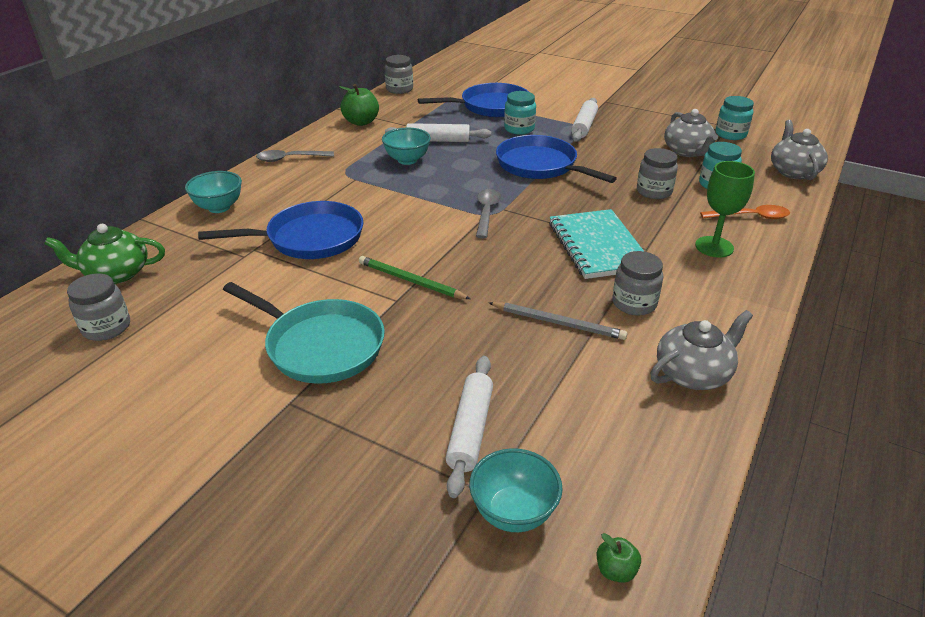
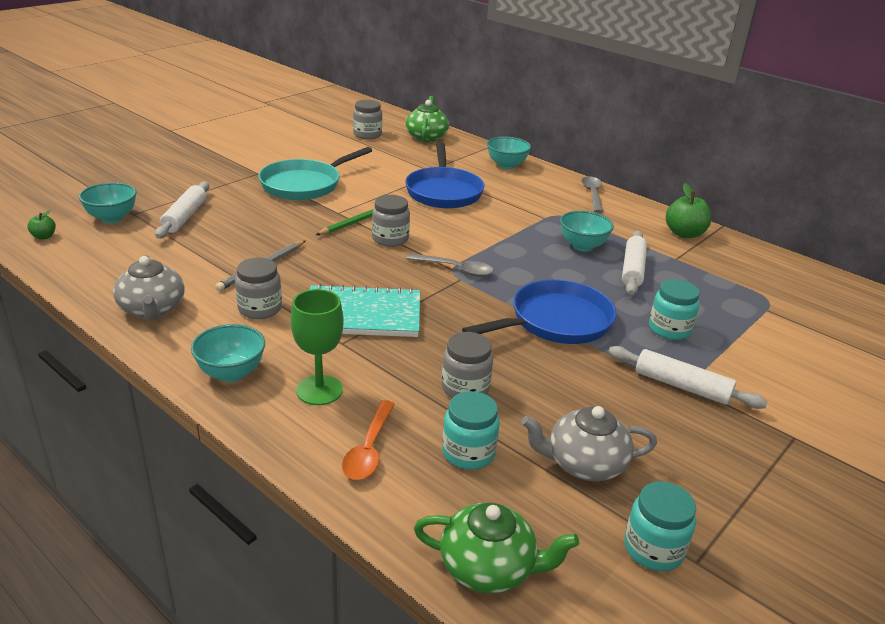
camera: 100 degrees right, 5 degrees down
(399, 89) = (795, 267): grey jar -> grey jar (390, 239)
(470, 430) = (184, 217): white rolling pin -> white rolling pin turned 75 degrees clockwise
(491, 106) = (747, 323): blue pan -> none
(736, 292) = (231, 373): none -> turquoise bowl
(793, 171) = (489, 568): grey teapot -> green teapot

